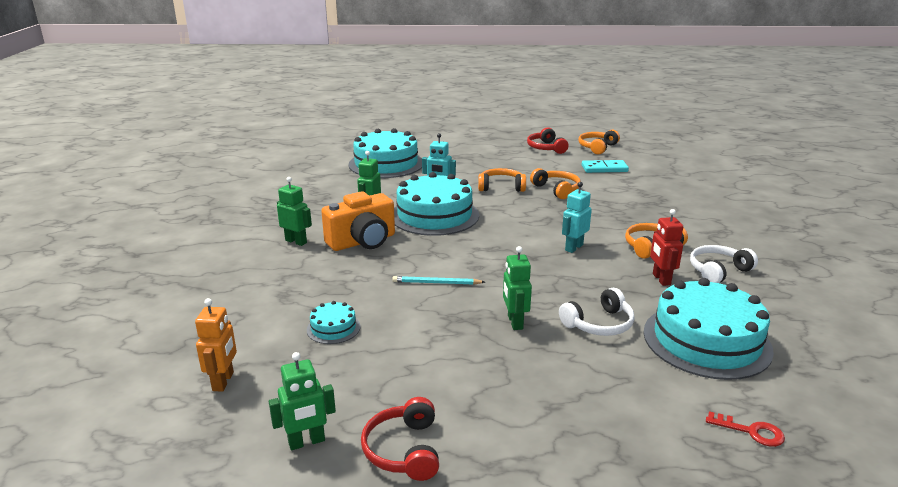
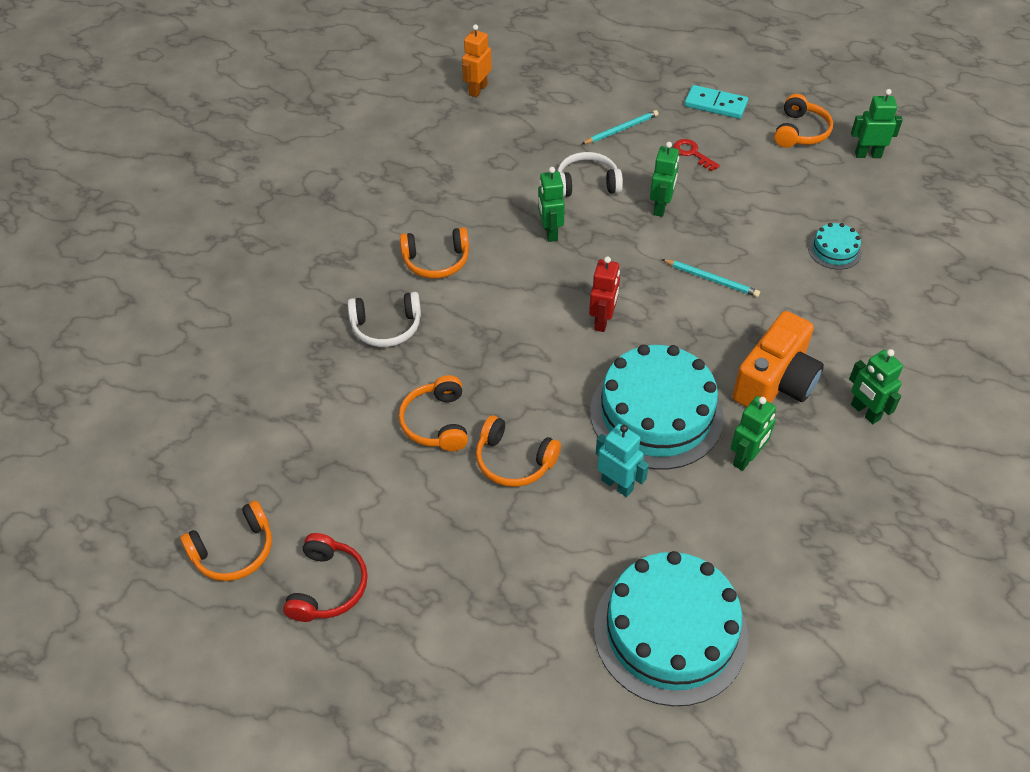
camera: 155 degrees left, 25 degrees up
(223, 381) = (936, 221): orange robot -> orange robot (477, 90)
(362, 242) = (775, 382): orange camera -> orange camera turned 135 degrees clockwise
(403, 450) = (800, 132): red headphones -> orange headphones
(573, 247) = (523, 287): turquoise robot -> none
(591, 282) = (550, 232): none -> green robot
(604, 168) = (305, 462): turquoise domino -> turquoise domino (715, 104)
(619, 387) = (621, 129): none -> turquoise pencil
(661, 279) = (478, 214): red robot -> red robot (602, 321)
(706, 340) = (514, 144): turquoise cake -> none
(718, 271) = (410, 207): white headphones -> white headphones (386, 327)
(751, 431) = (562, 81): red key -> red key (692, 153)

